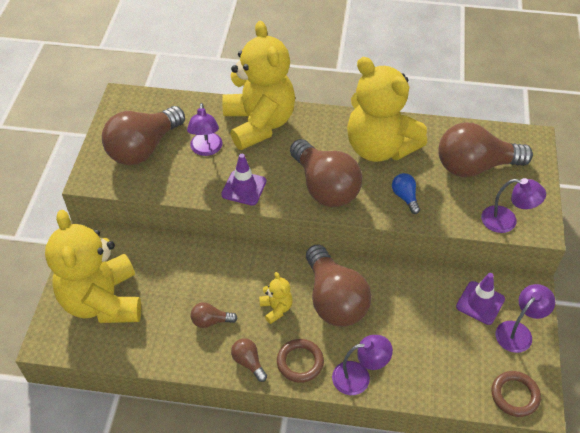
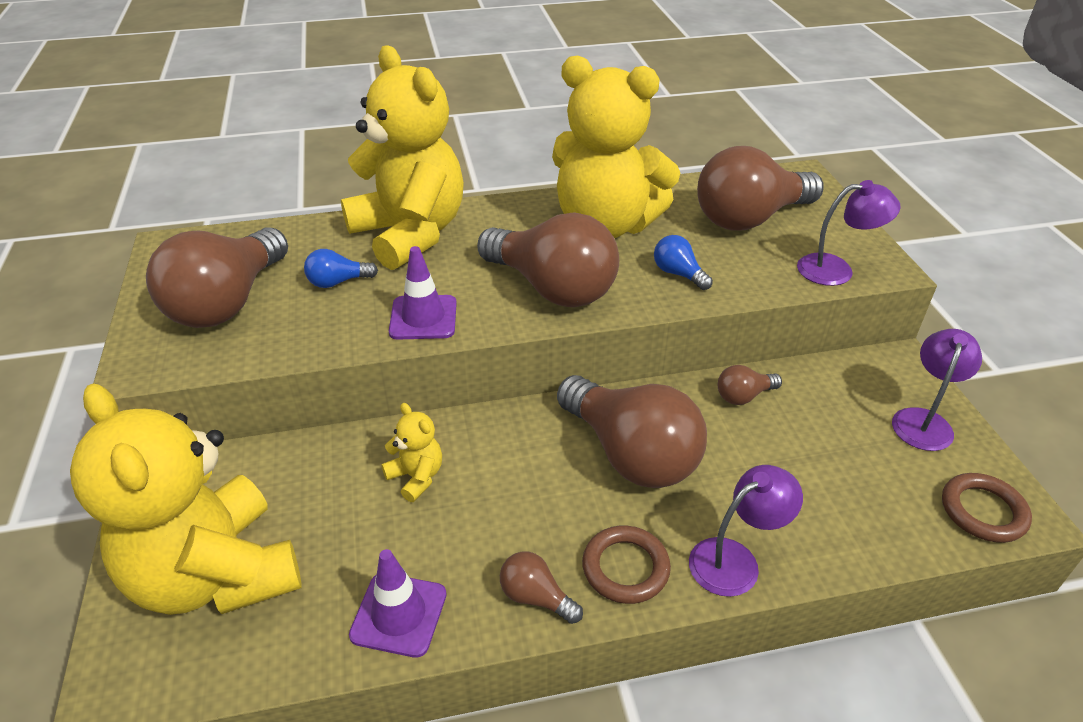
camera: 20 degrees left, 10 degrees down
(206, 149) = (338, 282): purple lamp -> blue light bulb
(211, 321) = (437, 547): brown light bulb -> brown light bulb (743, 396)
(276, 308) = (543, 494): yellow teddy bear -> yellow teddy bear (416, 477)
(480, 303) = (846, 398): purple traffic cone -> purple traffic cone (399, 614)

